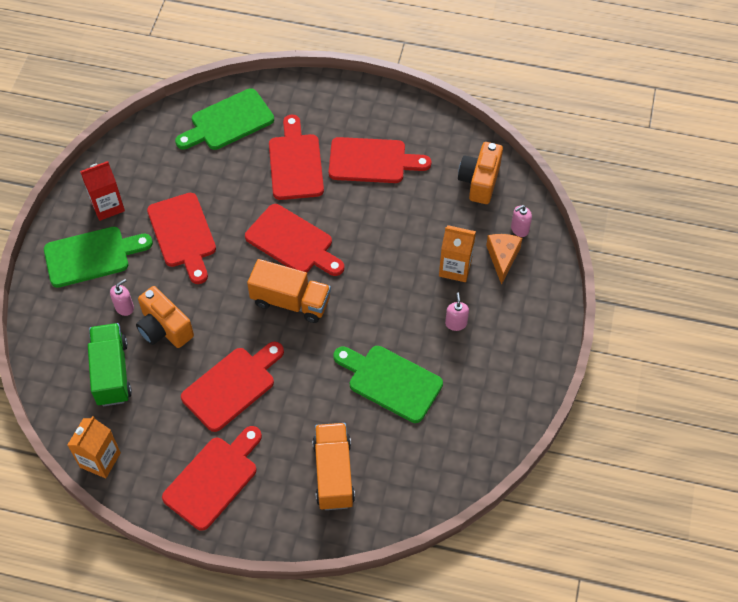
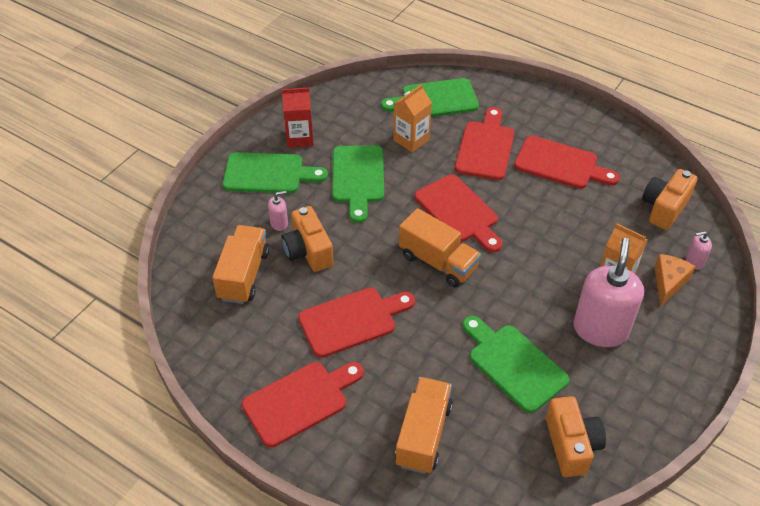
camera: 20 degrees right, 10 degrees down
(100, 460) = (199, 348): orange carton -> orange carton (411, 140)
(112, 373) = (244, 275): green truck -> orange truck
(183, 234) = (358, 178): red cutting board -> green cutting board
(456, 323) = (600, 329): pink soap dispenser -> pink soap dispenser, size x2.34
(461, 440) = (571, 445): none -> orange camera

